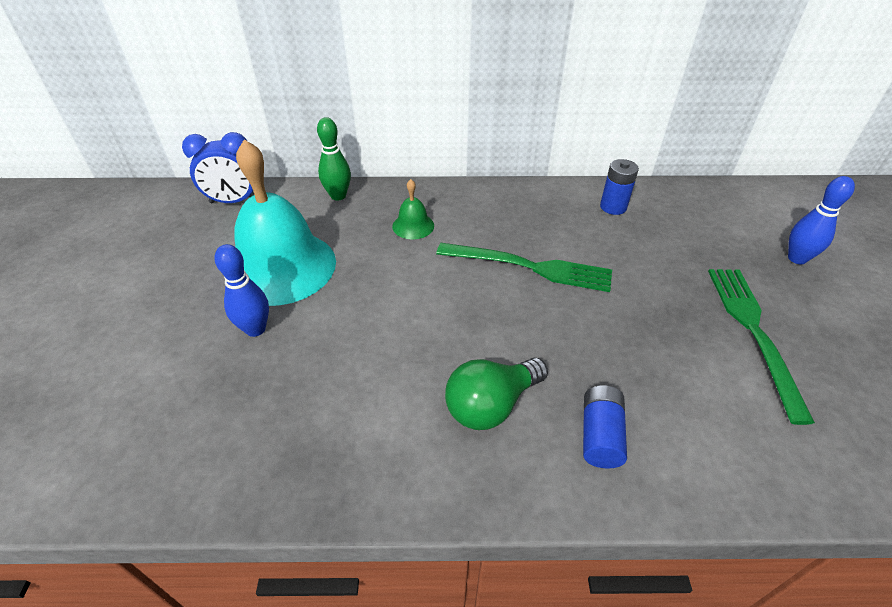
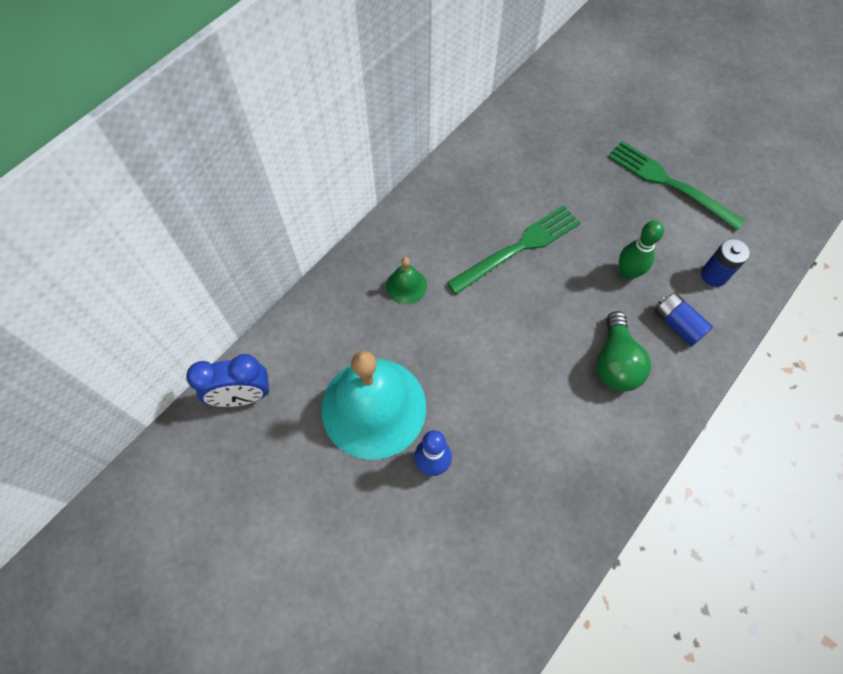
camera: 50 degrees left, 20 degrees up
(234, 201) = (242, 396): blue clock -> blue clock turned 45 degrees clockwise
(338, 196) = (314, 311): green bowling pin -> green bowling pin (628, 273)
(613, 207) = (503, 147): blue battery -> blue battery (714, 275)
(797, 258) = (636, 103): blue bowling pin -> none

